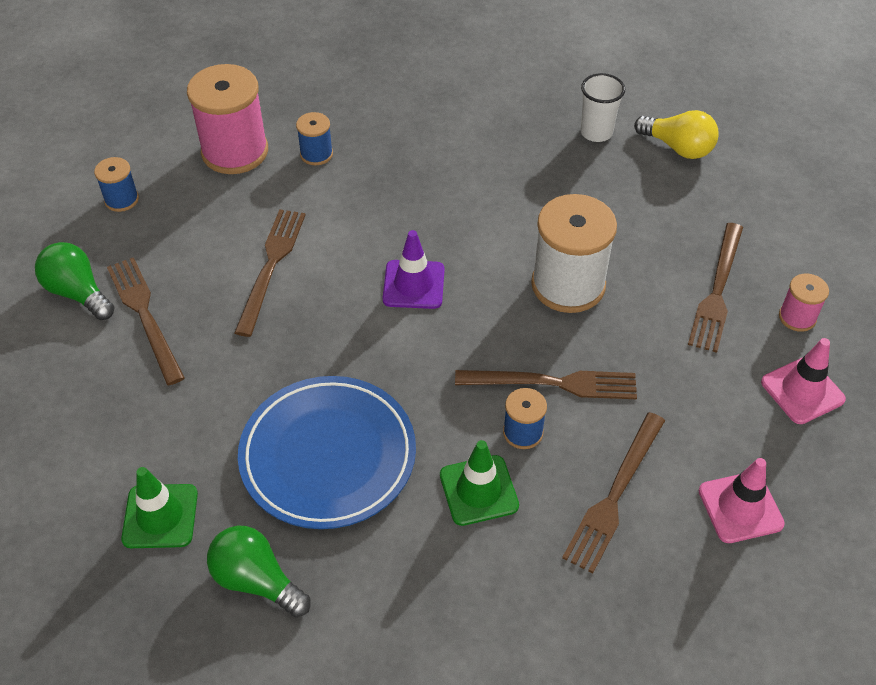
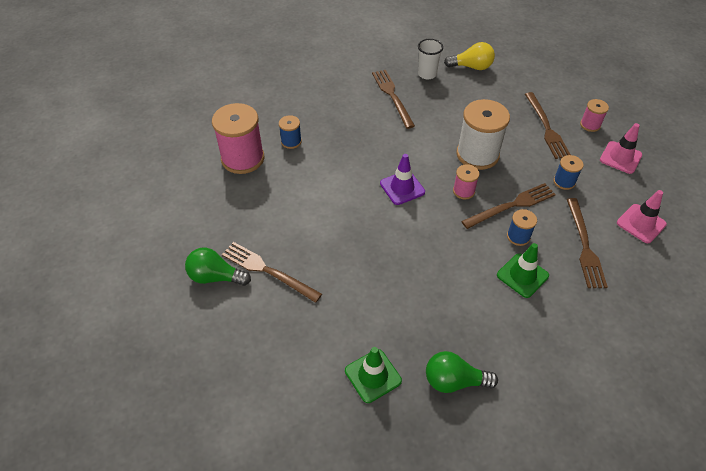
camera: 30 degrees left, 0 degrees up
(121, 199) = (197, 213): blue spool -> blue spool (564, 181)
(271, 266) = (317, 211): brown fork -> brown fork (392, 96)
(328, 456) = (434, 296): blue plate -> none
(499, 329) = (463, 191): none -> pink spool

